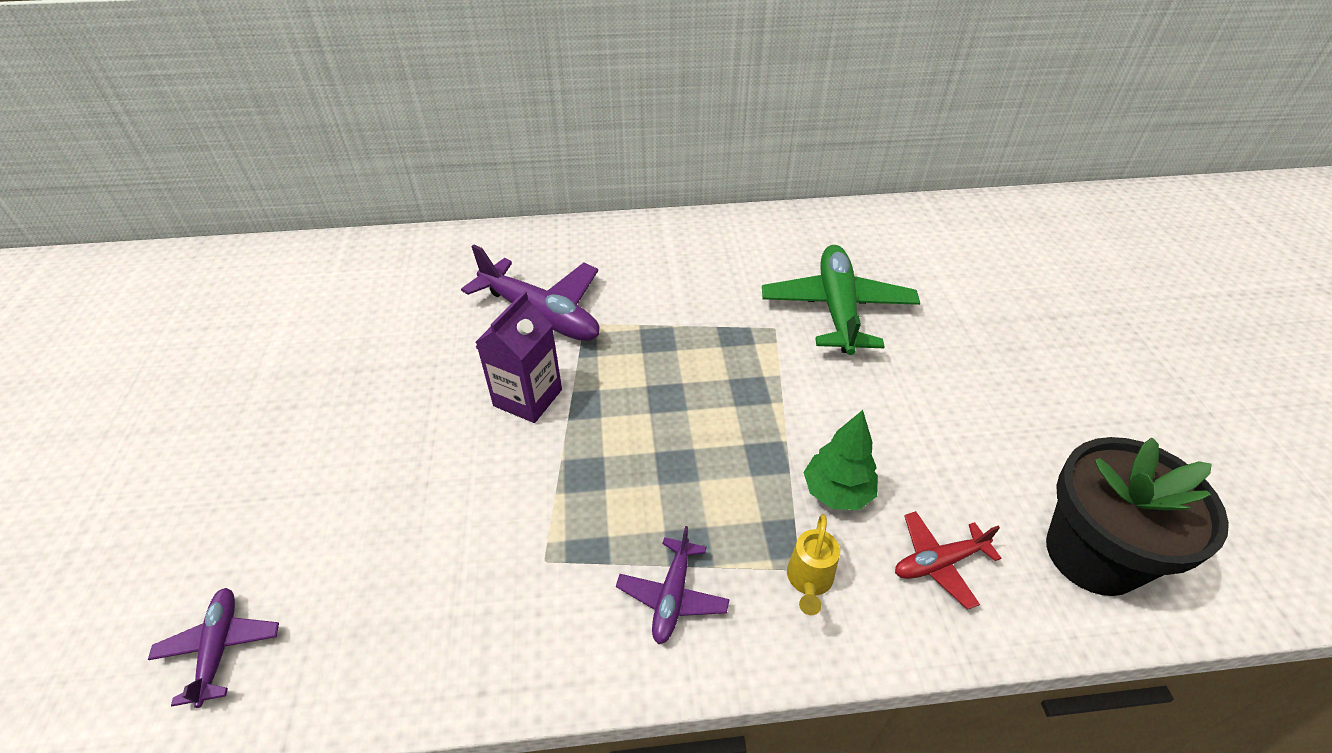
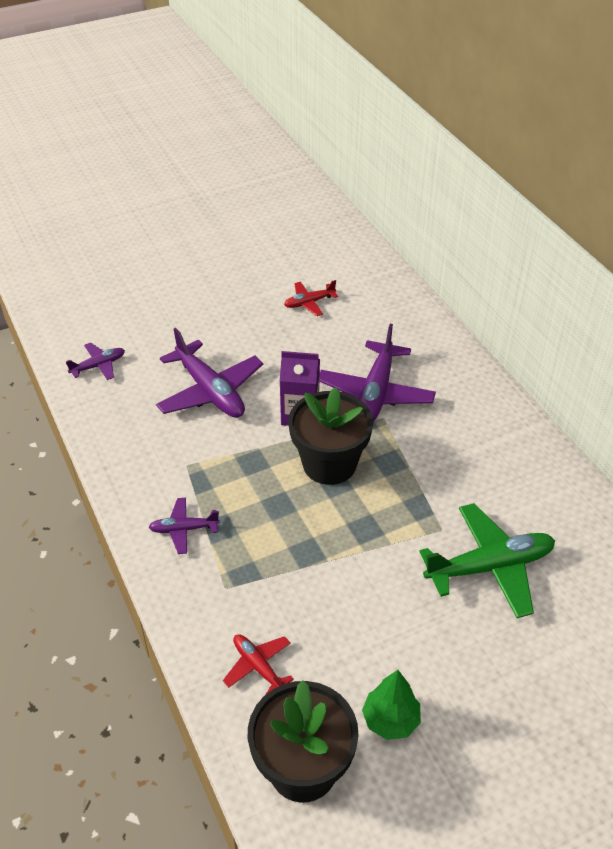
camera: 70 degrees right, 0 degrees up
(329, 330) = (309, 302): none -> red plane
(412, 489) = (210, 391): none -> purple plane
(631, 393) = (329, 464): none -> black flower pot
(809, 580) = (218, 595): yellow watering can -> none
(837, 492) = (293, 598): green tree -> green tree (390, 720)

